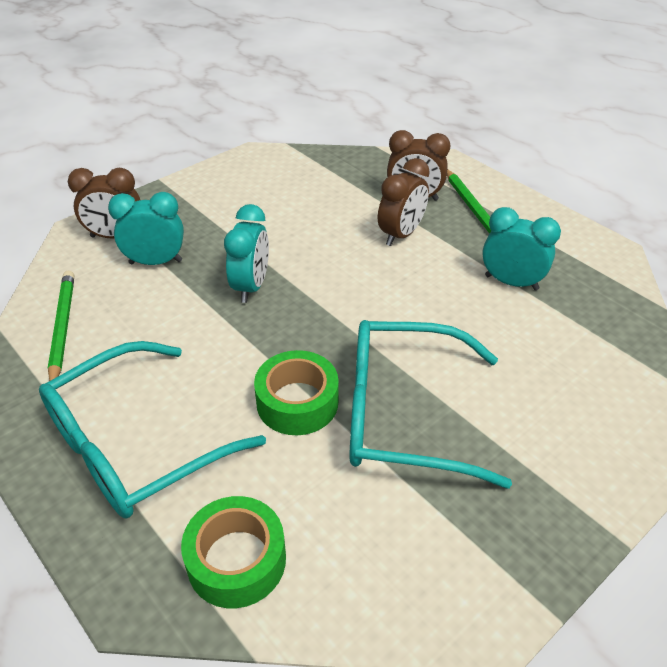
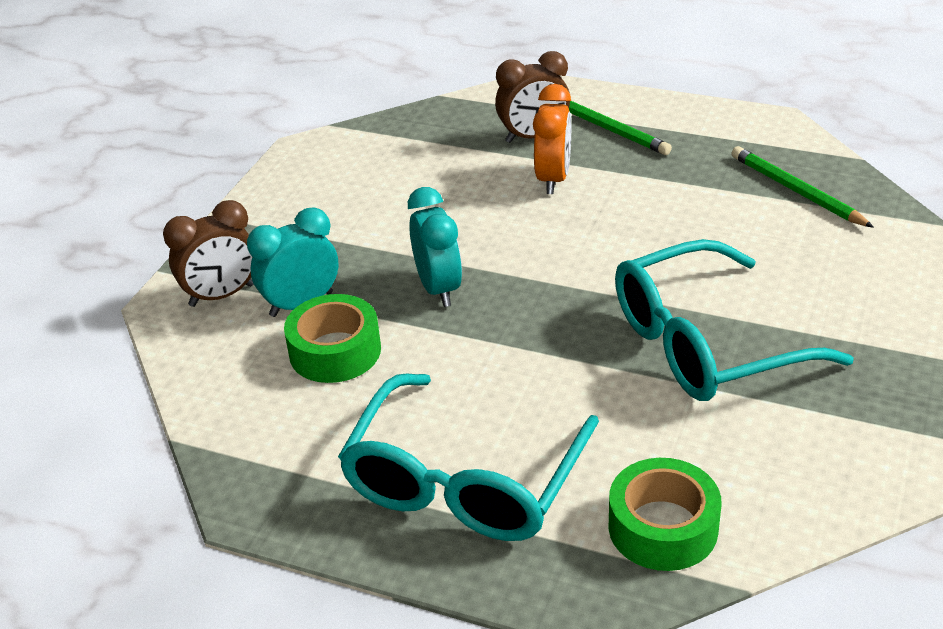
camera: 25 degrees left, 5 degrees down
(62, 328) = (261, 410): green pencil -> green pencil (796, 191)
(297, 402) = (593, 375): green tape -> green tape (335, 351)
(401, 234) = (553, 179): brown clock -> orange clock
(511, 282) = (705, 186): turquoise clock -> none

